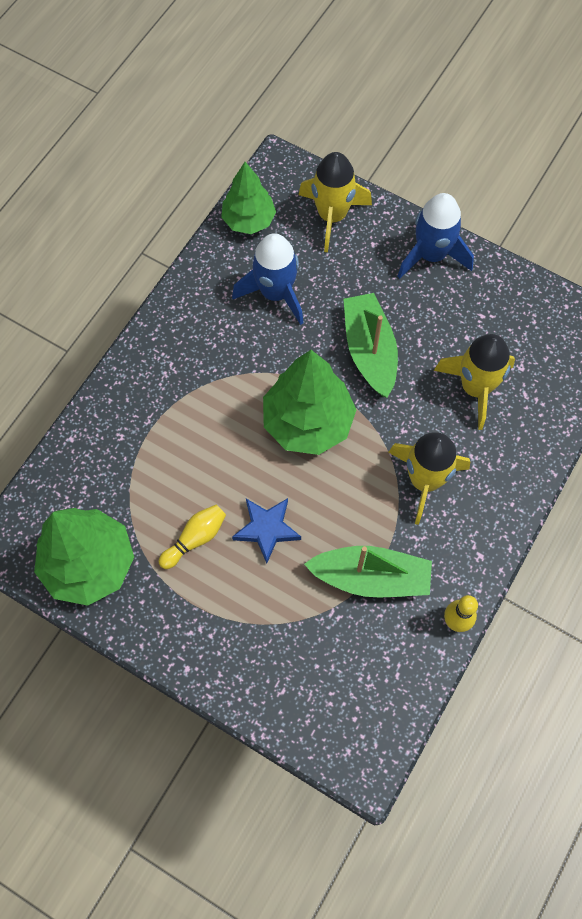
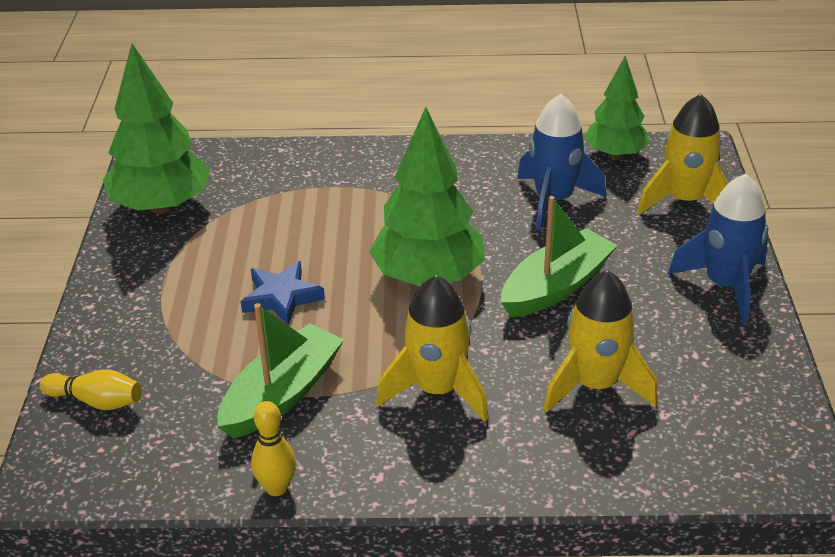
camera: 60 degrees right, 30 degrees down
(195, 539) = (235, 256): yellow bowling pin -> yellow bowling pin (96, 401)
(371, 577) = (282, 394): green boat -> green boat turned 120 degrees counterclockwise

